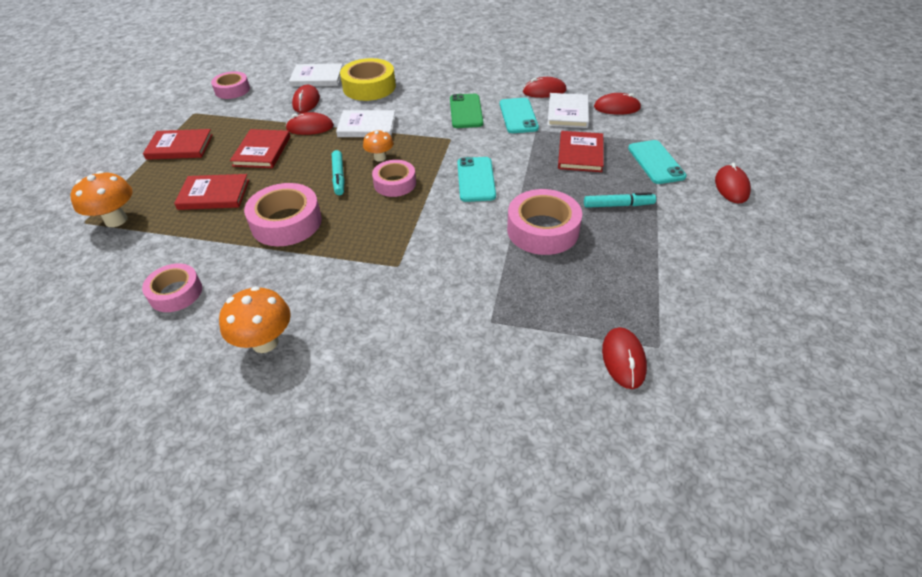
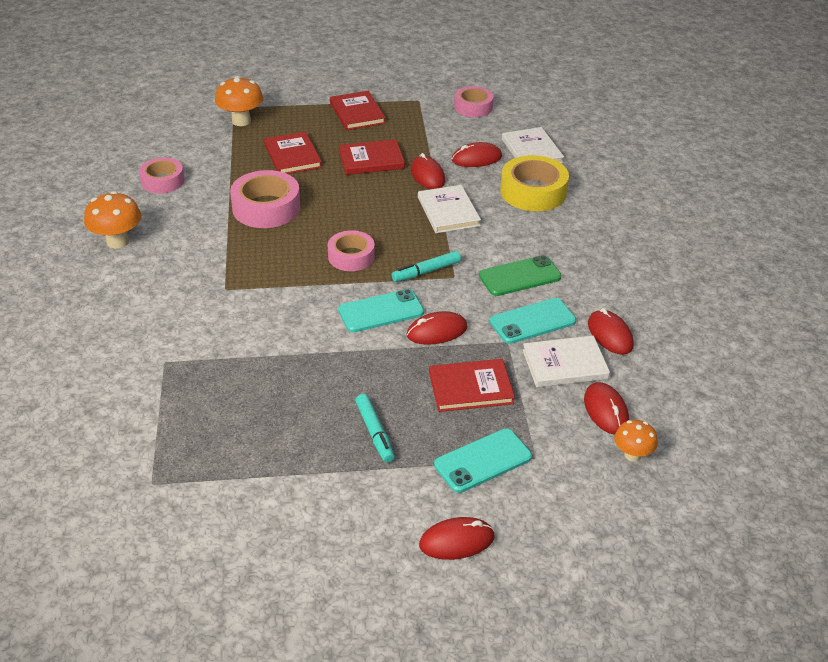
camera: 70 degrees right, 5 degrees down
(339, 177) = (348, 218): turquoise marker -> turquoise marker (426, 271)
(380, 158) = (392, 235): orange mushroom -> orange mushroom (632, 455)
(543, 230) = (308, 376): pink tape -> none
(623, 359) = (131, 458): red mouse -> red mouse (437, 331)

